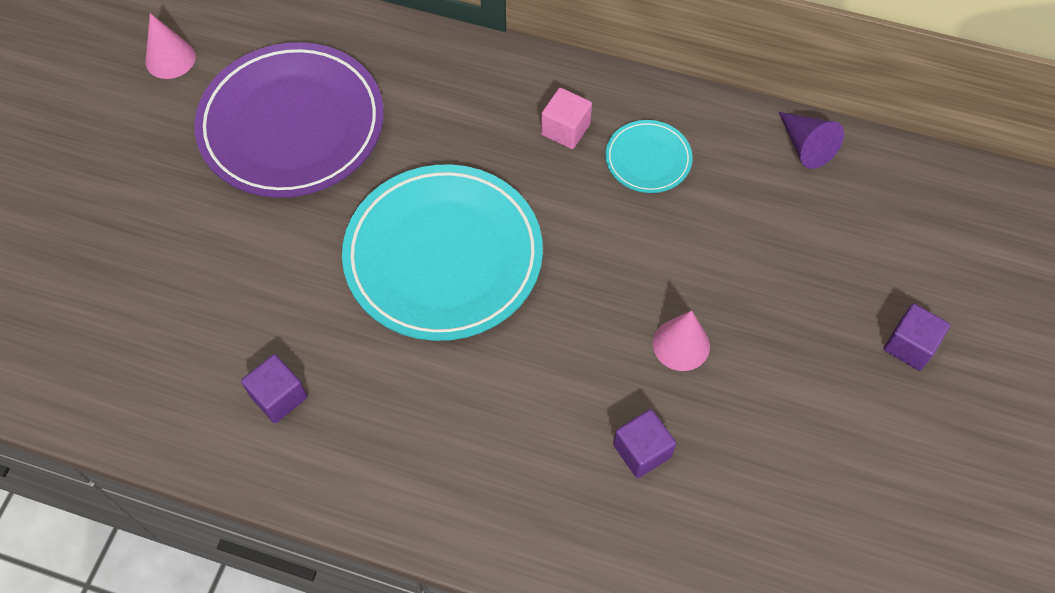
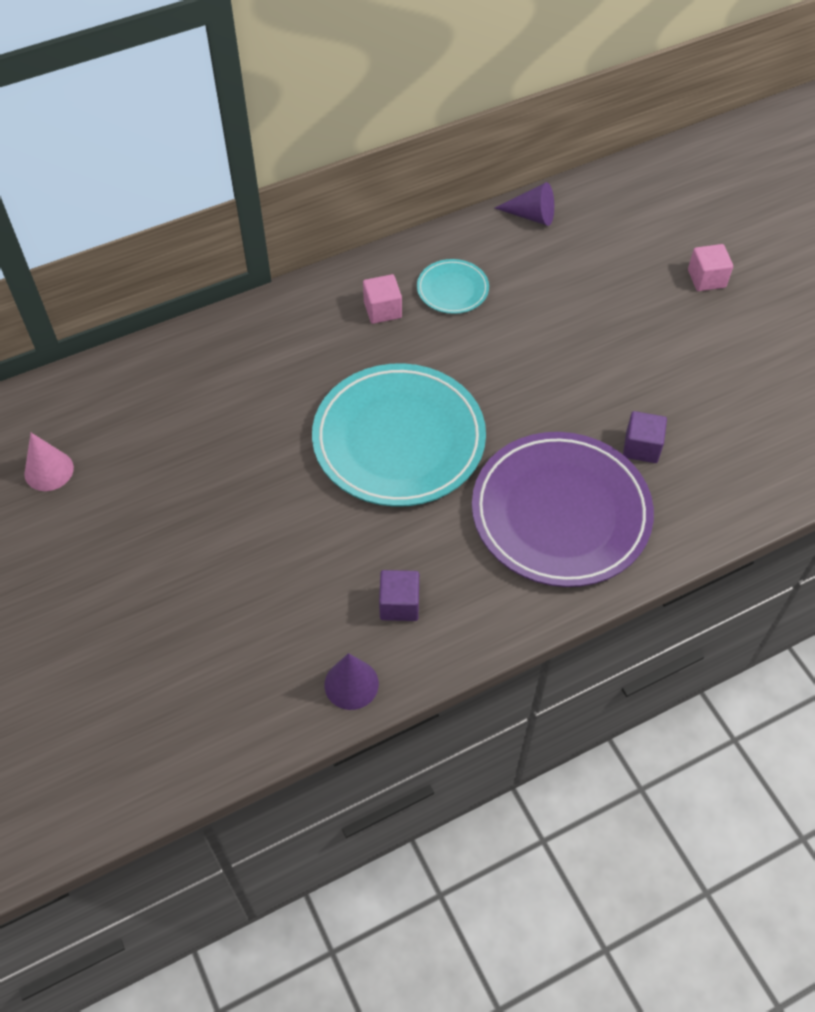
camera: 45 degrees left, 5 degrees down
(170, 427) = (351, 684): none -> purple cone
(292, 125) = (197, 443): purple plate -> purple plate (560, 513)
(681, 344) = (593, 374): pink cone -> none
(909, 346) = (706, 278): purple cube -> pink cube

